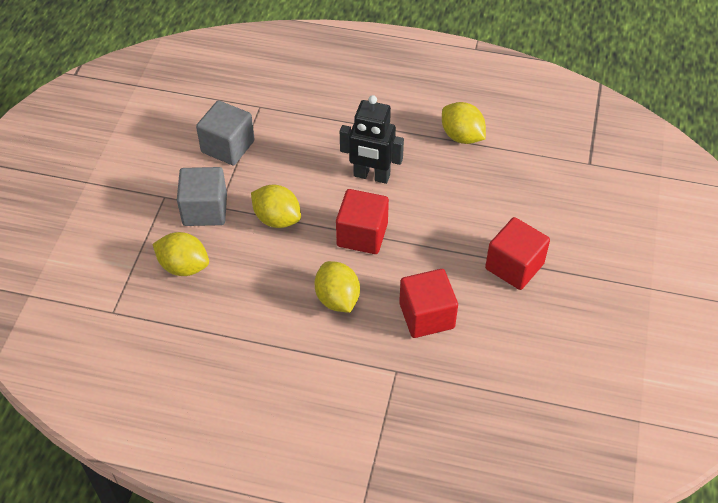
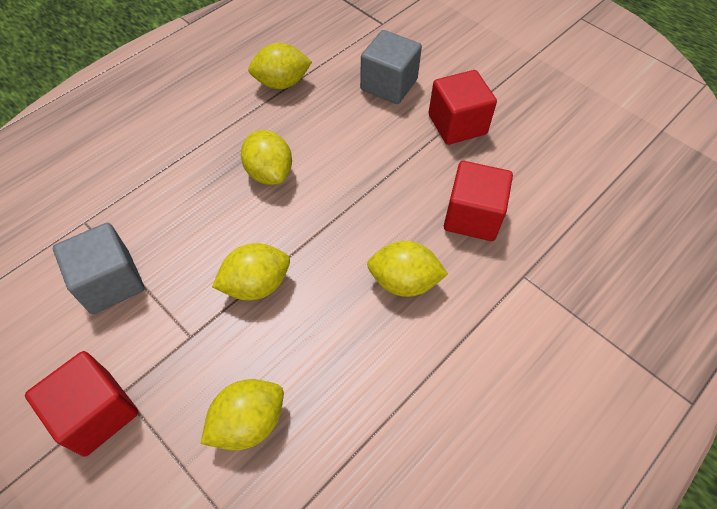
camera: 60 degrees left, 5 degrees up
(205, 210) = (182, 354): grey cube -> grey cube (389, 85)
(362, 235) = (337, 218): red cube -> red cube (97, 413)
(371, 176) = (269, 173): black robot -> yellow lemon

